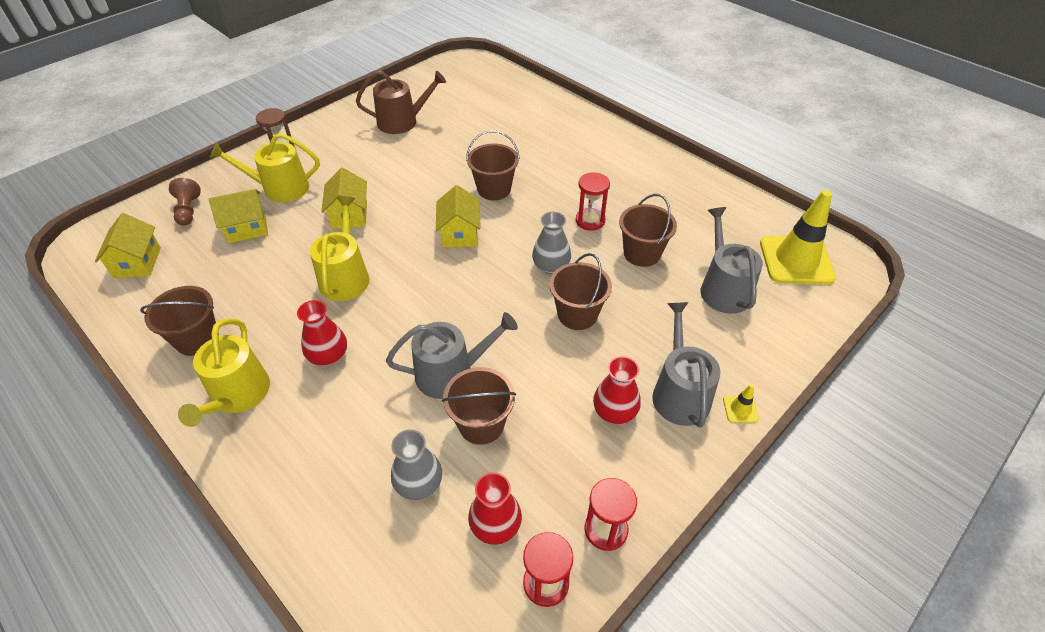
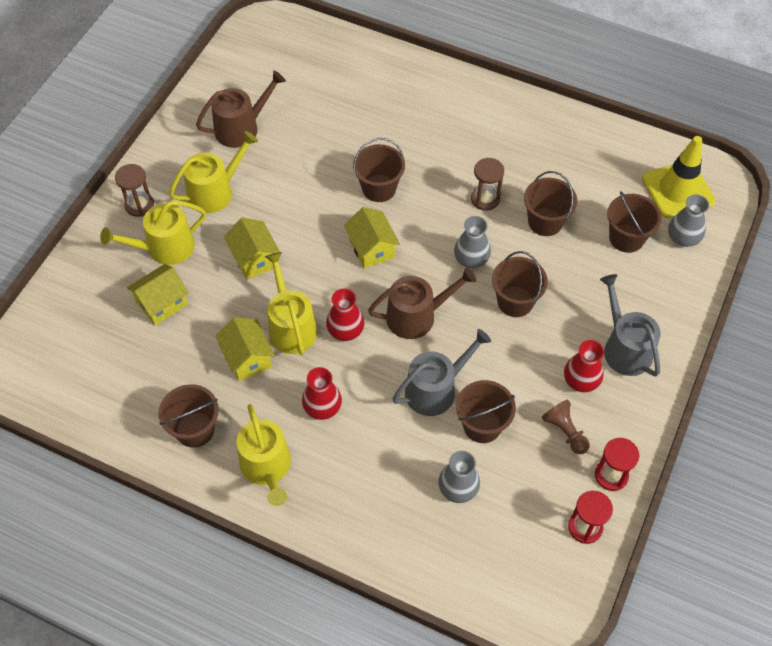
camera: 20 degrees left, 10 degrees up
(137, 262) = (79, 373): yellow house -> yellow house (247, 358)
(188, 210) = (88, 301): brown pawn -> brown pawn (565, 431)
(350, 159) = (215, 191): none -> yellow watering can
(470, 300) = (417, 316): none -> brown watering can
(495, 525) = (531, 499): red vase -> red vase (345, 330)
(590, 220) = (485, 199): red hourglass -> brown hourglass
(723, 288) = (626, 238): grey watering can -> brown bucket
(740, 409) = (675, 347): yellow traffic cone -> none
(787, 304) = (683, 238): none -> grey vase

